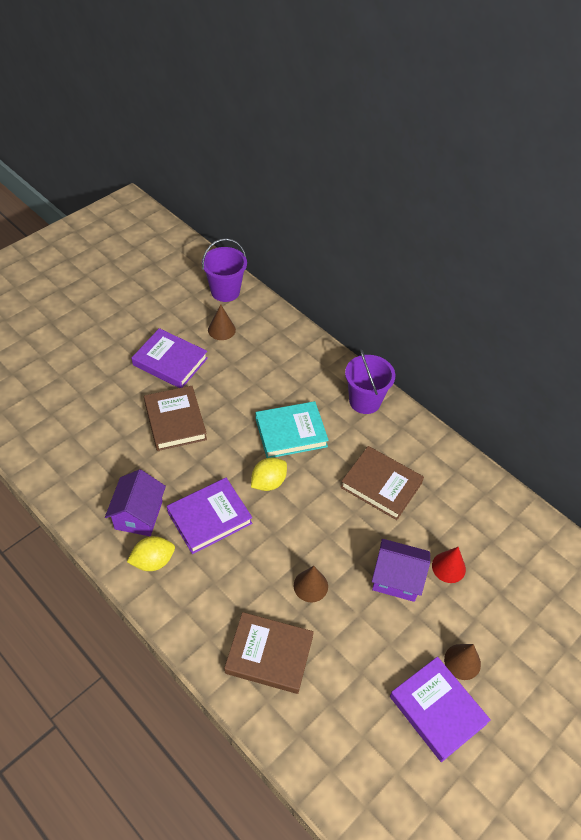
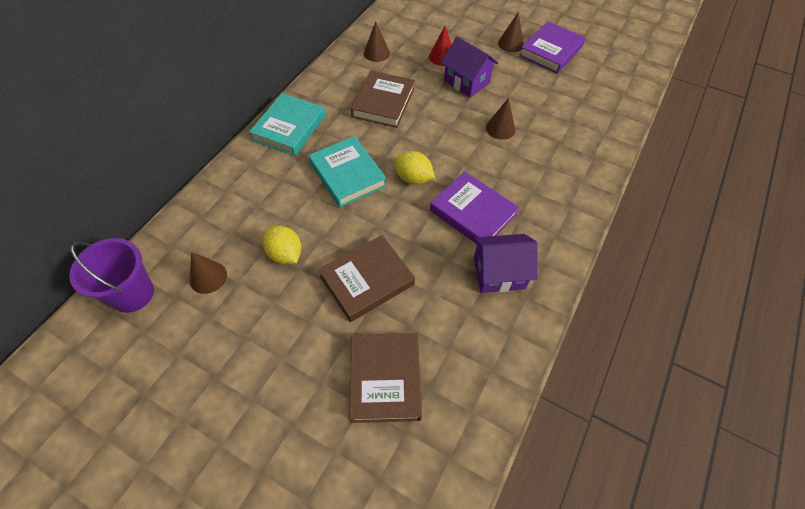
camera: 105 degrees left, 5 degrees up
(153, 561) = (540, 243): yellow lemon -> yellow lemon (285, 254)
(170, 361) = (275, 317): purple book -> none
(269, 654) = (571, 140): brown book -> brown book (385, 379)
(365, 401) = (289, 128): purple bucket -> turquoise book
(396, 579) = (466, 82): purple house -> purple house turned 45 degrees counterclockwise
(467, 500) = (376, 53): none -> brown cone

